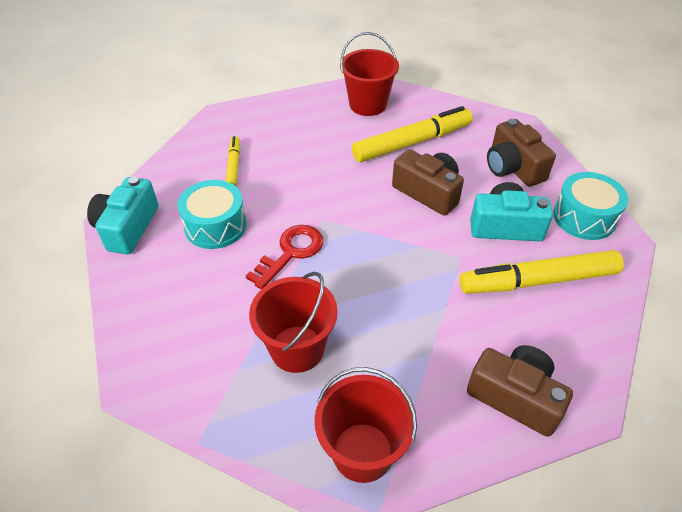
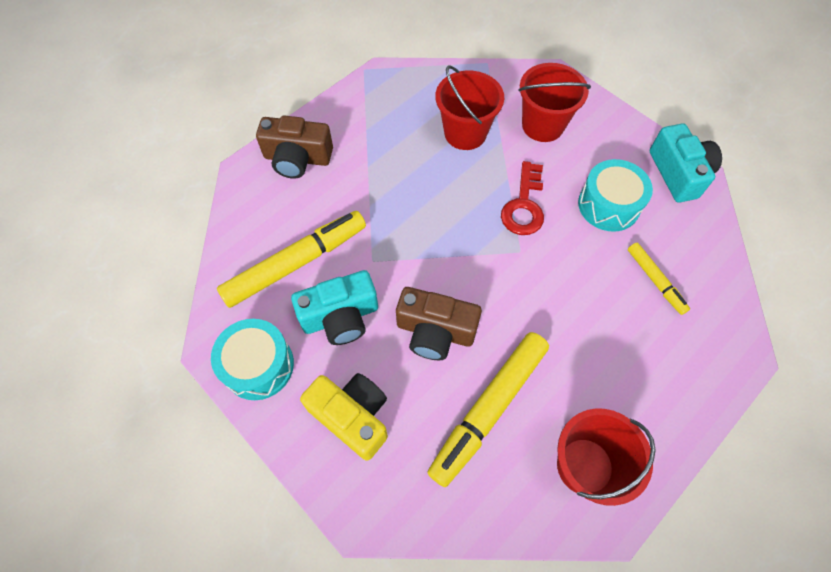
camera: 155 degrees right, 15 degrees up
(362, 452) = (387, 92): red bucket -> red bucket (542, 125)
(513, 167) = (352, 416): brown camera -> yellow camera

